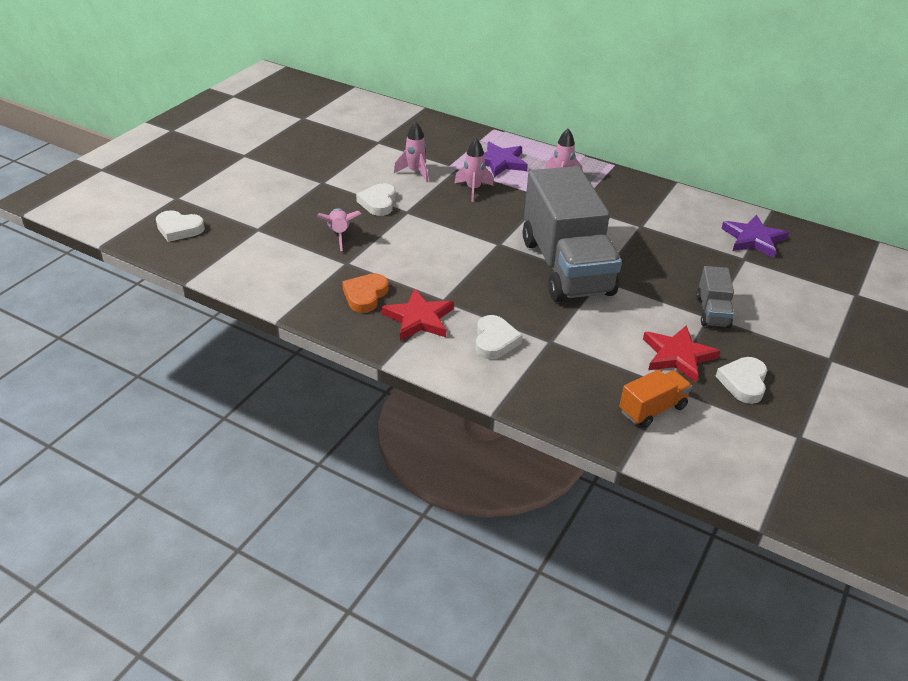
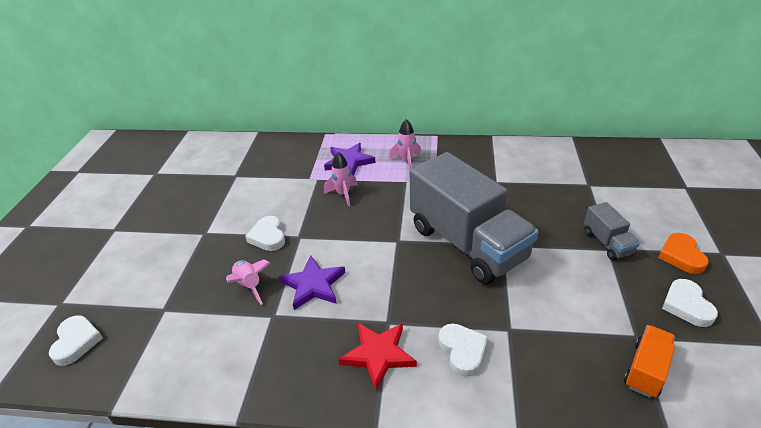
camera: 20 degrees left, 0 degrees up
(179, 229) = (76, 342): white heart -> white heart turned 90 degrees counterclockwise
(365, 295) = (311, 348): orange heart -> orange heart (681, 256)
(415, 172) = (284, 194): pink rocket -> none
(677, 356) = (618, 300): red star -> none
(753, 239) = (581, 165): purple star -> purple star (313, 285)

